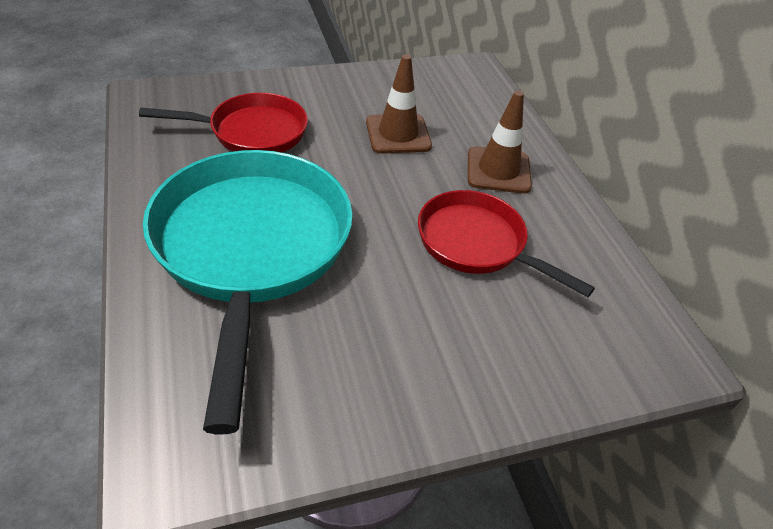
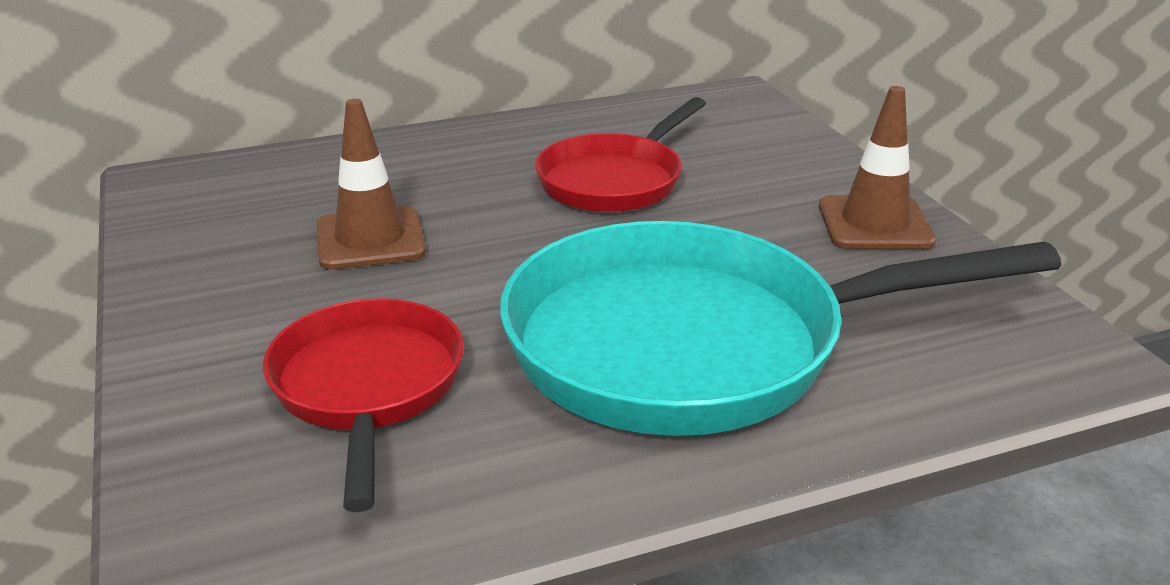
camera: 90 degrees left, 15 degrees down
(498, 170) = (457, 165): brown traffic cone -> brown traffic cone (875, 224)

